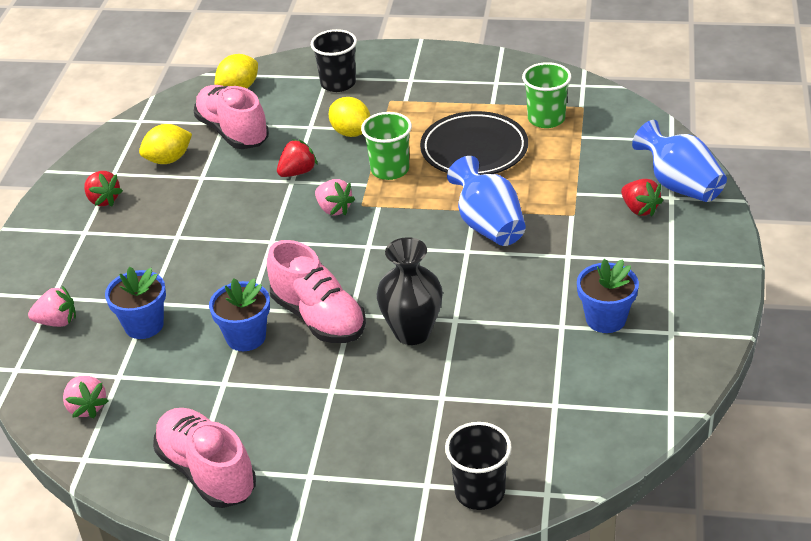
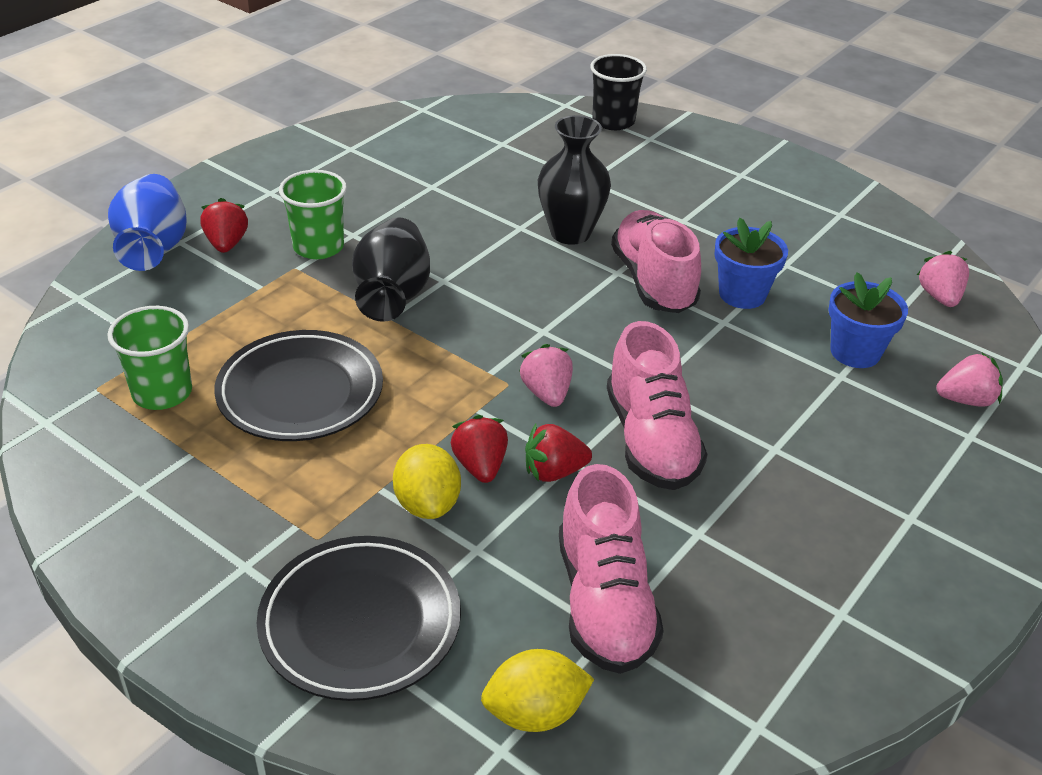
camera: 155 degrees left, 0 degrees up
(57, 322) = (965, 400): pink strawberry -> pink strawberry turned 150 degrees clockwise
(103, 200) = (869, 563): red strawberry -> red strawberry (480, 466)
(168, 159) = (737, 596): yellow lemon -> none
(207, 472) = (830, 207): pink shoe -> pink shoe (651, 440)
(338, 83) = (360, 623): black cup -> black plate
(390, 170) = (431, 415): green cup -> green cup (318, 247)
(488, 225) = (393, 294): blue vase -> black vase
(605, 319) = (389, 176): blue flower pot -> none

